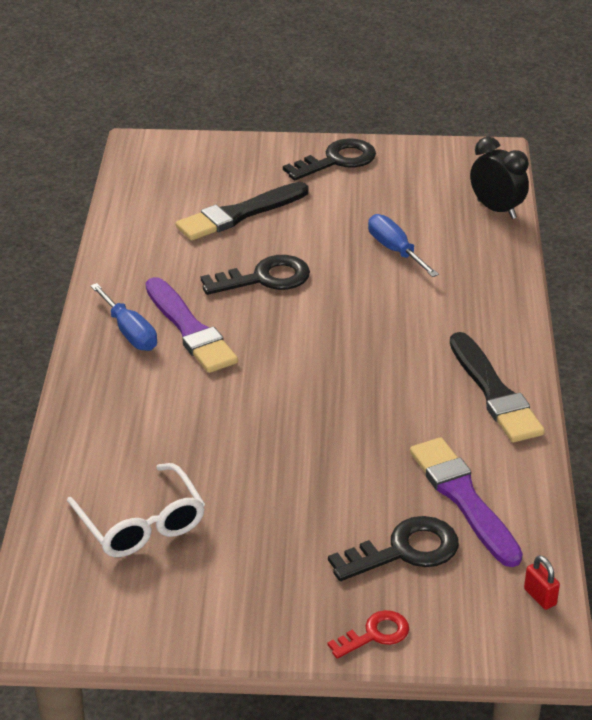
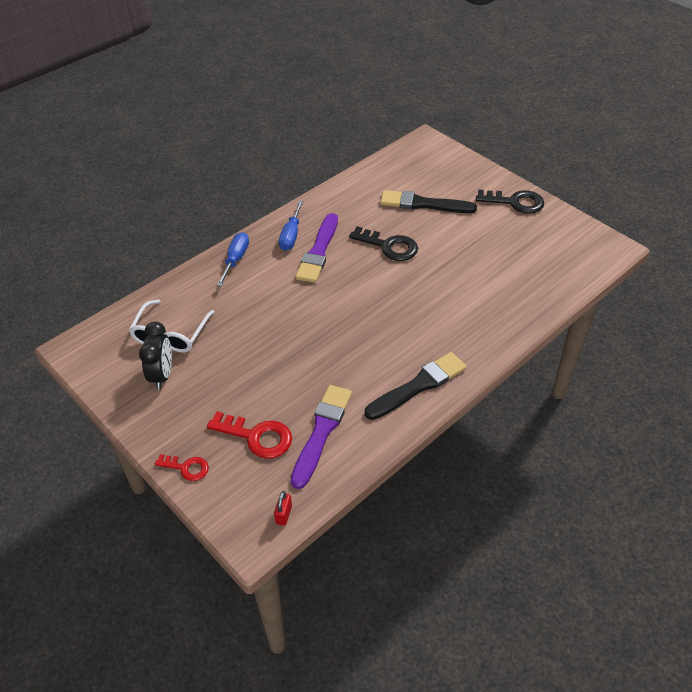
camera: 45 degrees right, 10 degrees up
(395, 250) = (476, 271): blue screwdriver -> blue screwdriver (236, 259)
(405, 551) = (257, 437): black key -> red key
(494, 392) = (418, 386): black brush -> black brush turned 150 degrees counterclockwise
(496, 209) = (568, 282): black clock -> black clock (162, 375)

